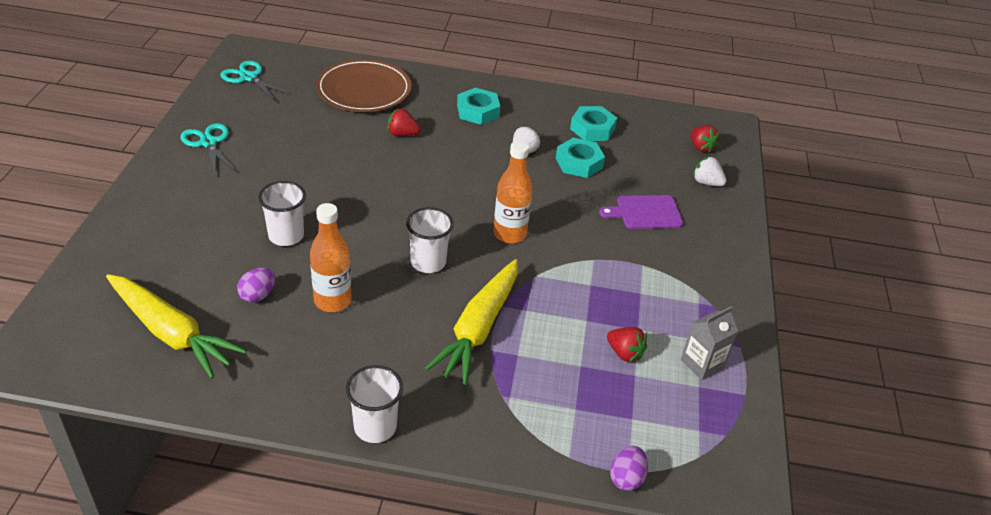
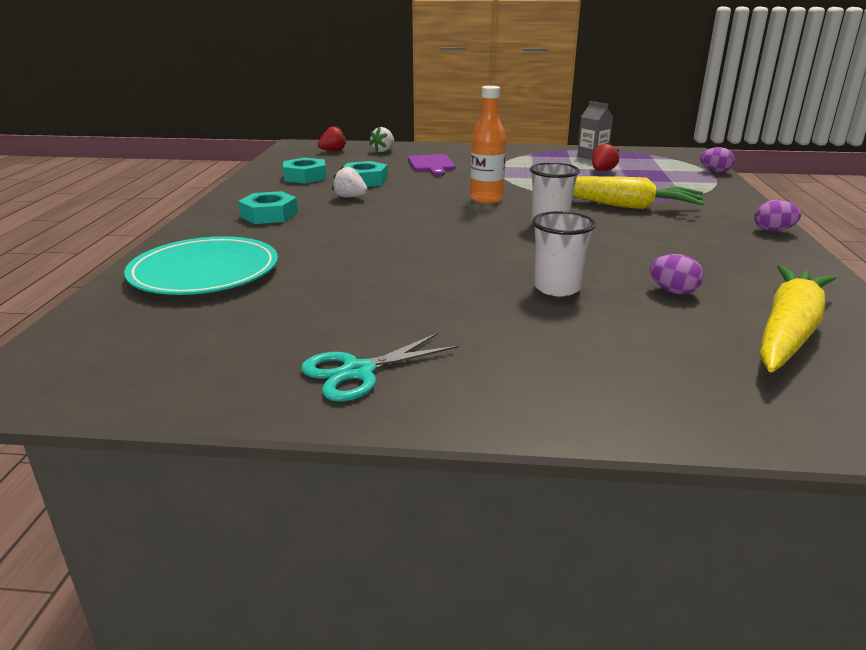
camera: 90 degrees left, 15 degrees down
(249, 77) = (132, 365): turquoise scissors -> none
(332, 301) = (643, 256): orange bottle -> none
(364, 90) = (204, 272): brown plate -> turquoise plate
(375, 427) = (773, 230): white cup -> purple egg
(402, 134) = (320, 245): red strawberry -> none

